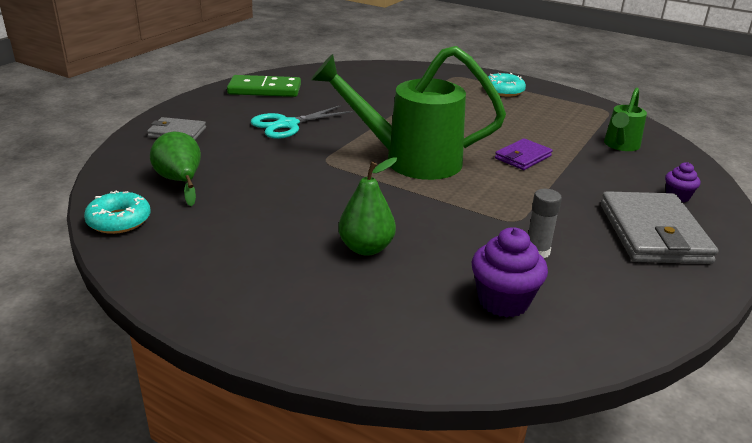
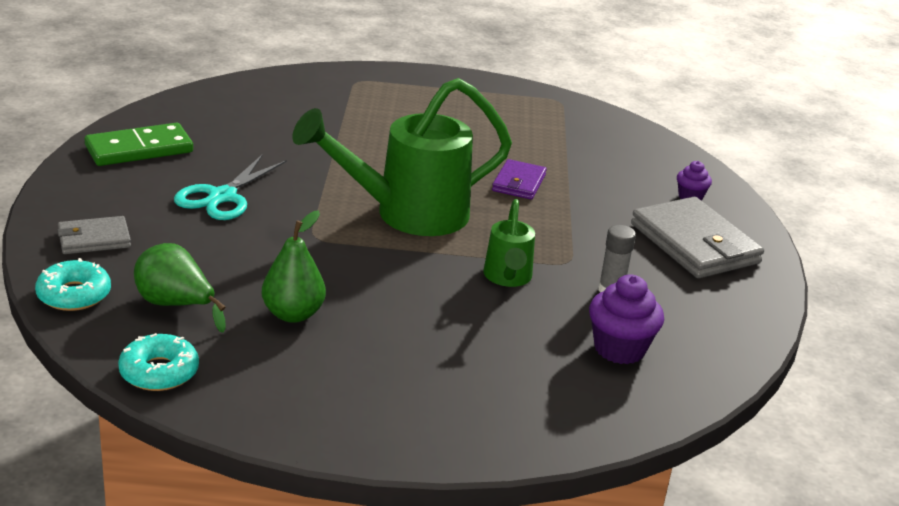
camera: 30 degrees left, 0 degrees up
(366, 248) = (454, 330): green pear -> green pear (293, 314)
(503, 91) = (430, 94): turquoise donut -> turquoise donut (74, 295)
(620, 146) = (601, 146): green watering can -> green watering can (507, 278)

